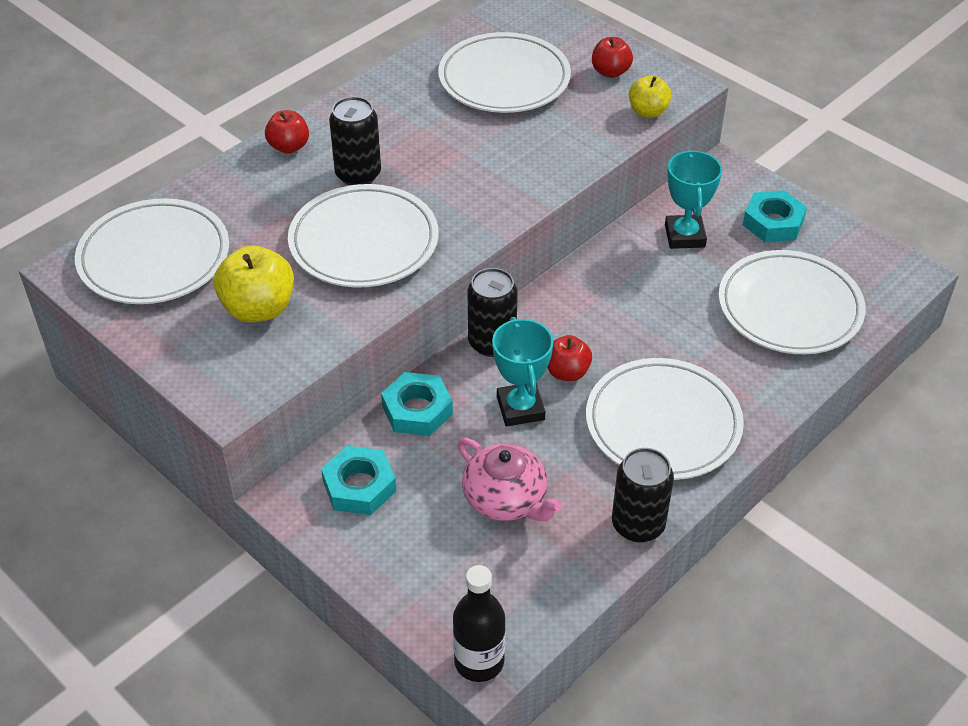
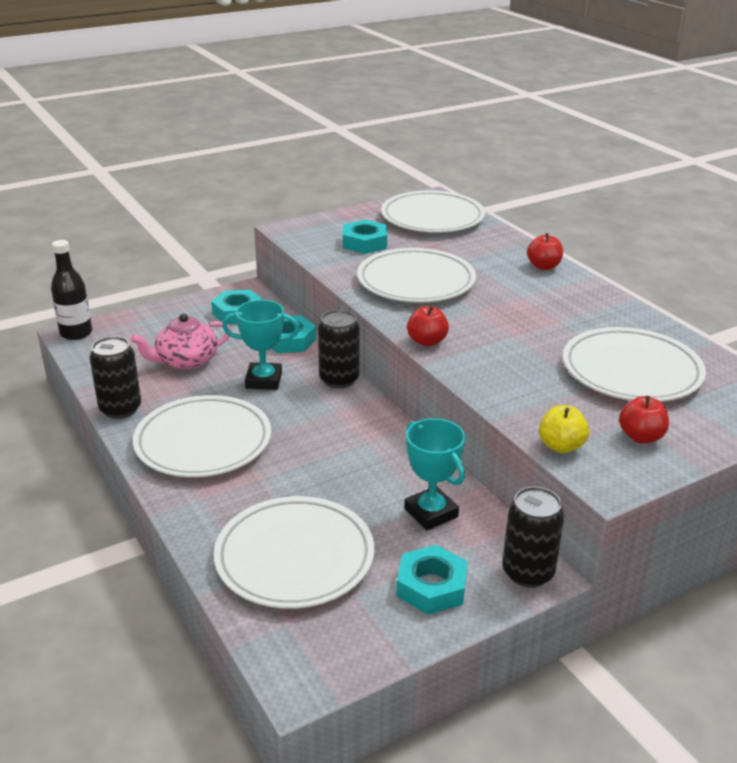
camera: 105 degrees right, 15 degrees down
(258, 308) = (365, 243): yellow apple -> turquoise nut
(358, 174) = (499, 288): black can -> black can (528, 572)
(567, 372) = (287, 407): red apple -> red apple (427, 341)
(684, 236) = (431, 513): turquoise trophy -> turquoise trophy turned 45 degrees clockwise

